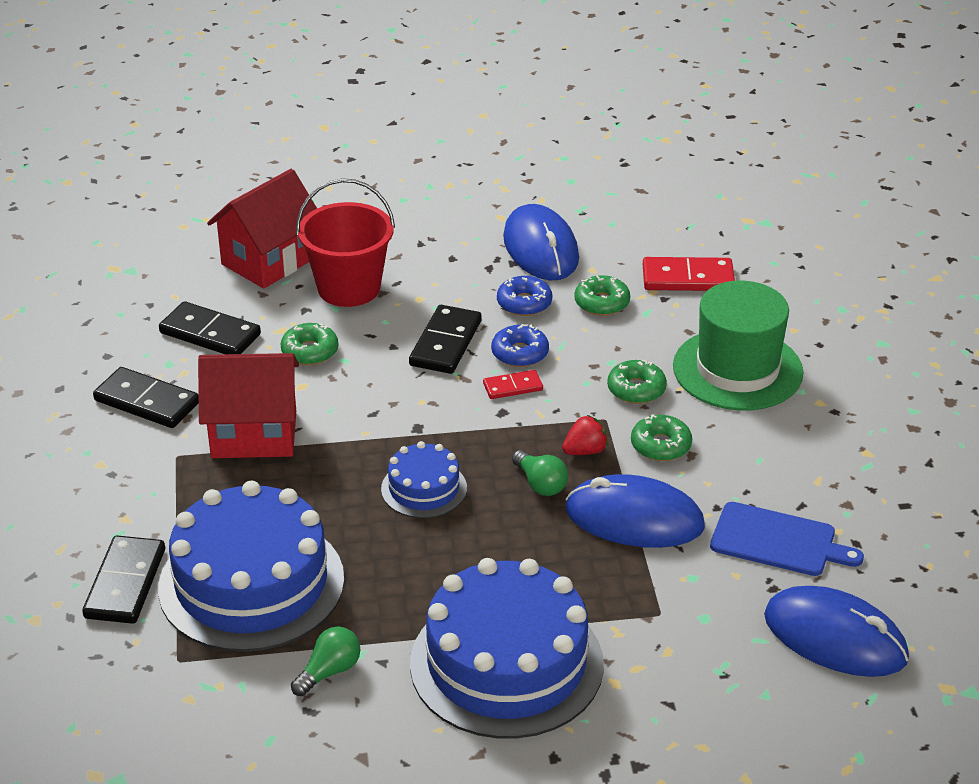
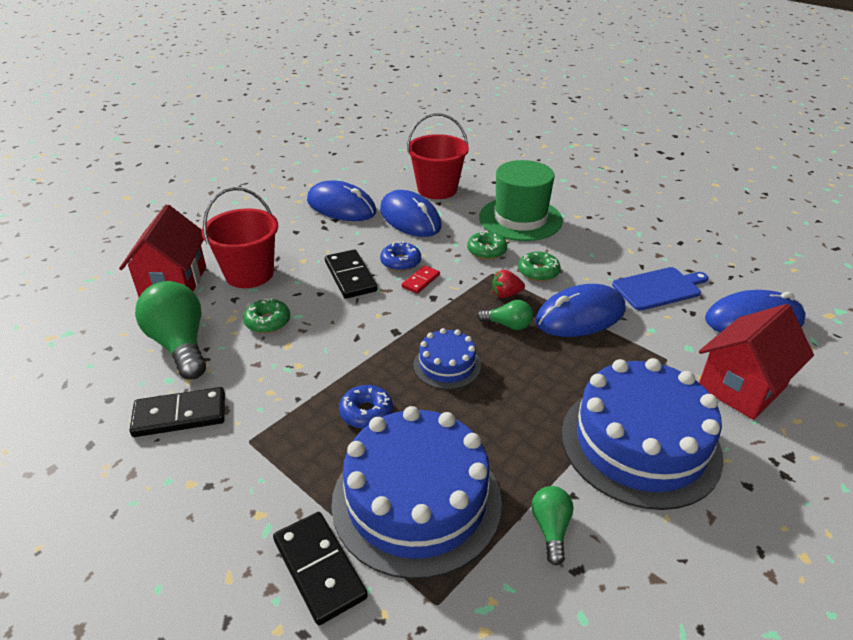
camera: 40 degrees left, 0 degrees up
(210, 333) = (180, 345): black domino -> green light bulb
(254, 434) = (291, 393): red house -> red house (741, 387)
(524, 303) = (368, 236): blue donut -> blue donut (366, 412)
(585, 451) = (506, 294): red strawberry -> red strawberry turned 120 degrees counterclockwise
(602, 303) = (410, 218): green donut -> blue mouse
(688, 278) = (437, 189): red domino -> red bucket

